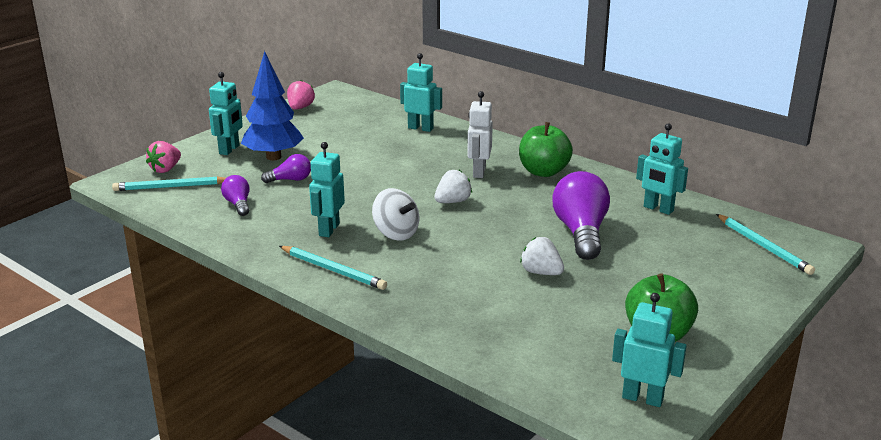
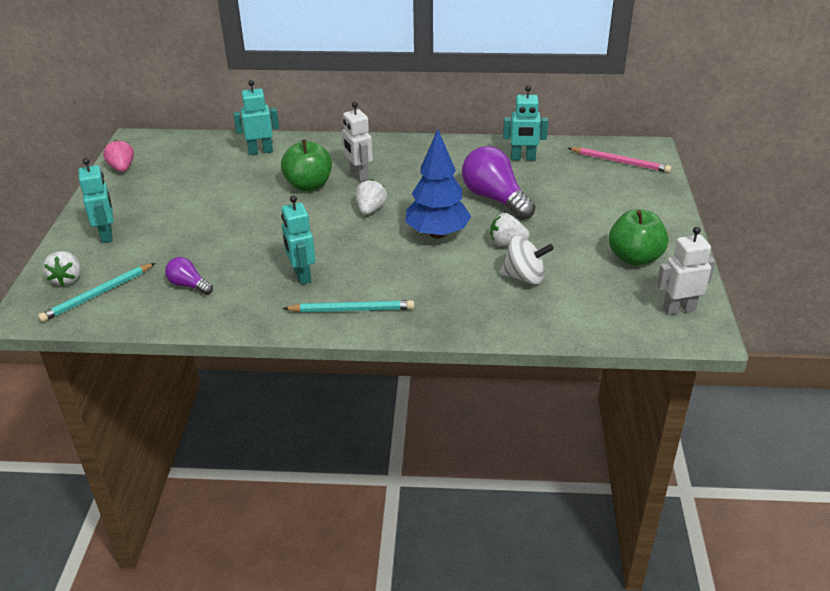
camera: 35 degrees left, 10 degrees up
(165, 169) = (67, 279): pink strawberry -> white strawberry
(273, 157) = (161, 226): blue tree -> blue tree (437, 234)
(290, 180) = (206, 242): purple light bulb -> none
(396, 233) = (361, 256): white spinning top -> white spinning top (524, 277)
(543, 172) = (407, 156): green apple -> green apple (308, 185)
(642, 398) = (678, 309): turquoise robot -> white robot
(763, 246) = (620, 162): turquoise pencil -> pink pencil

